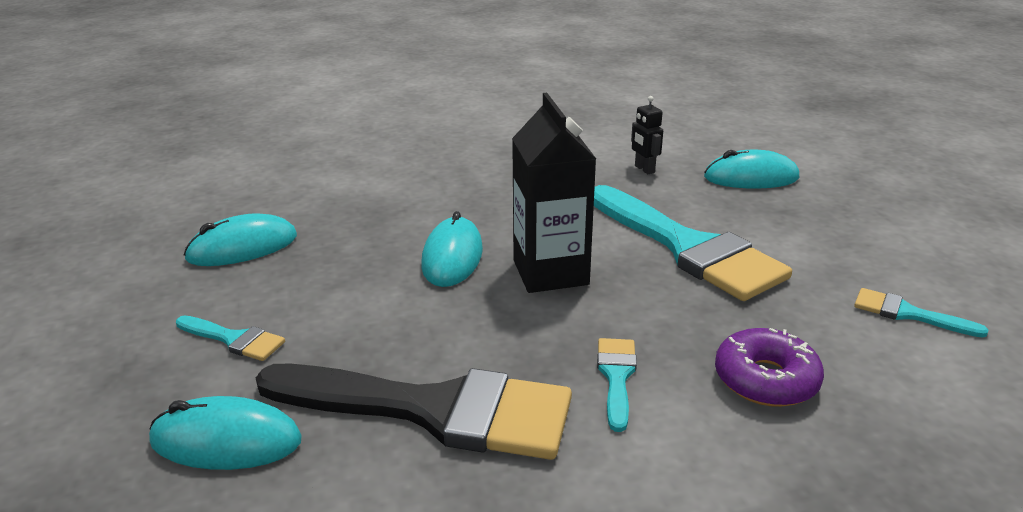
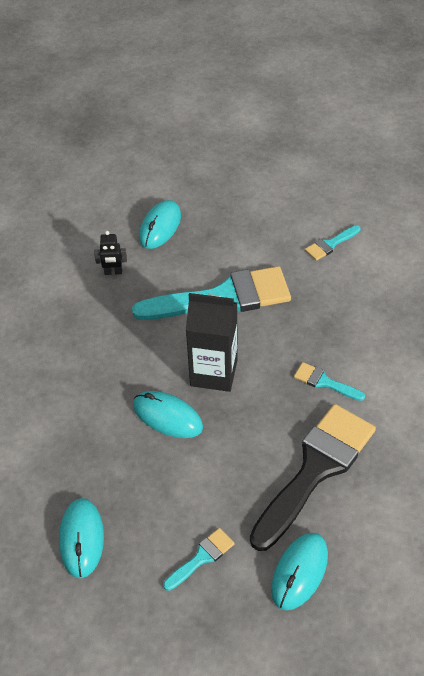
camera: 65 degrees left, 20 degrees up
(765, 379) = (353, 325): purple donut -> none

